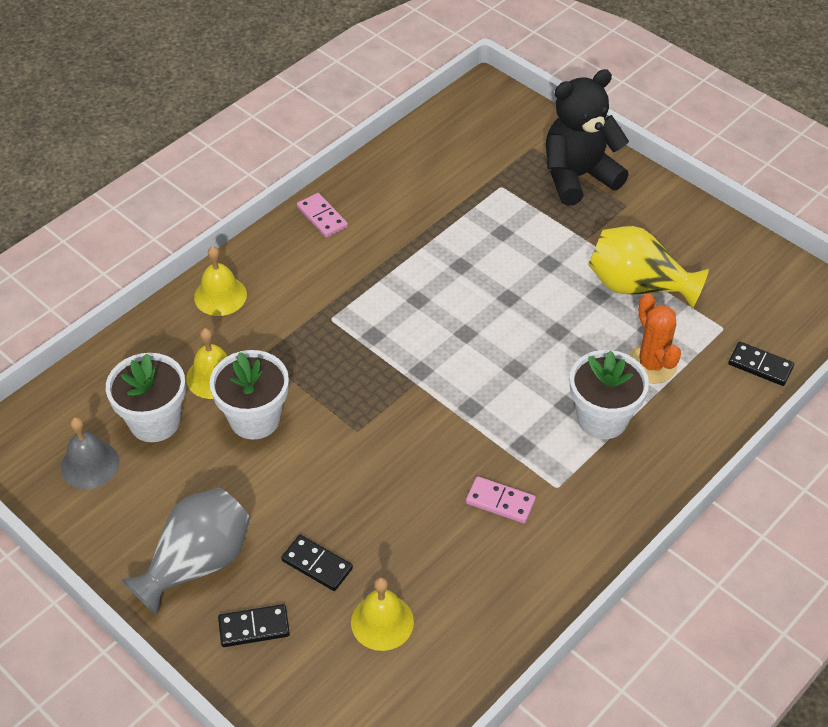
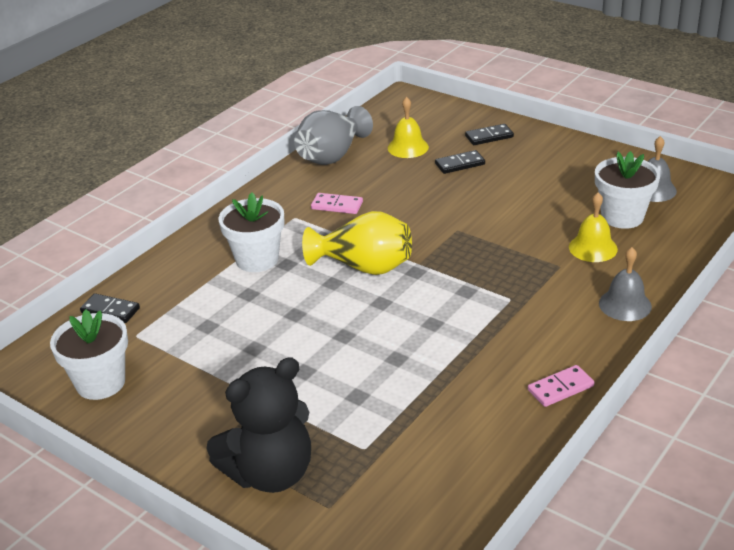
camera: 175 degrees right, 15 degrees down
(197, 563) = (541, 156): grey vase -> grey vase (332, 156)
(220, 296) = (625, 304): yellow bell -> grey bell
(255, 419) = (543, 227): white flower pot -> white flower pot (100, 383)
(317, 564) = (460, 164): black domino -> black domino turned 45 degrees counterclockwise
(322, 217) = (560, 388): pink domino -> pink domino turned 75 degrees counterclockwise
(637, 286) = (213, 361): yellow vase -> yellow vase (364, 267)
(651, 364) = (209, 300): orange cactus -> none

